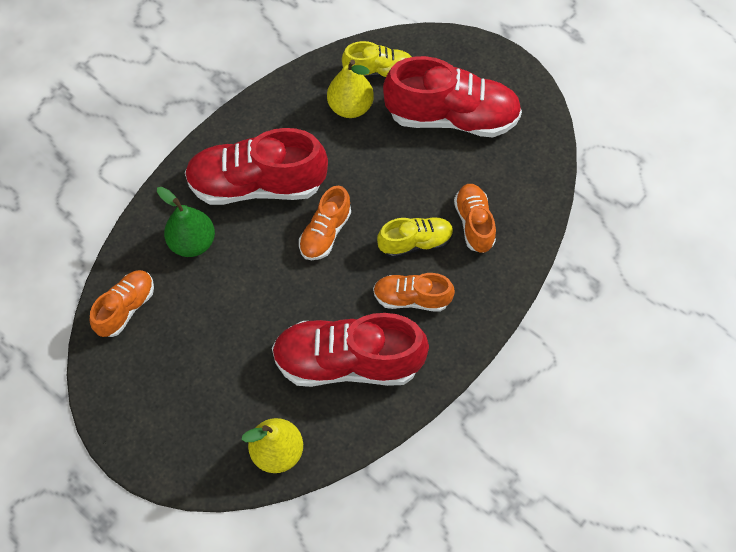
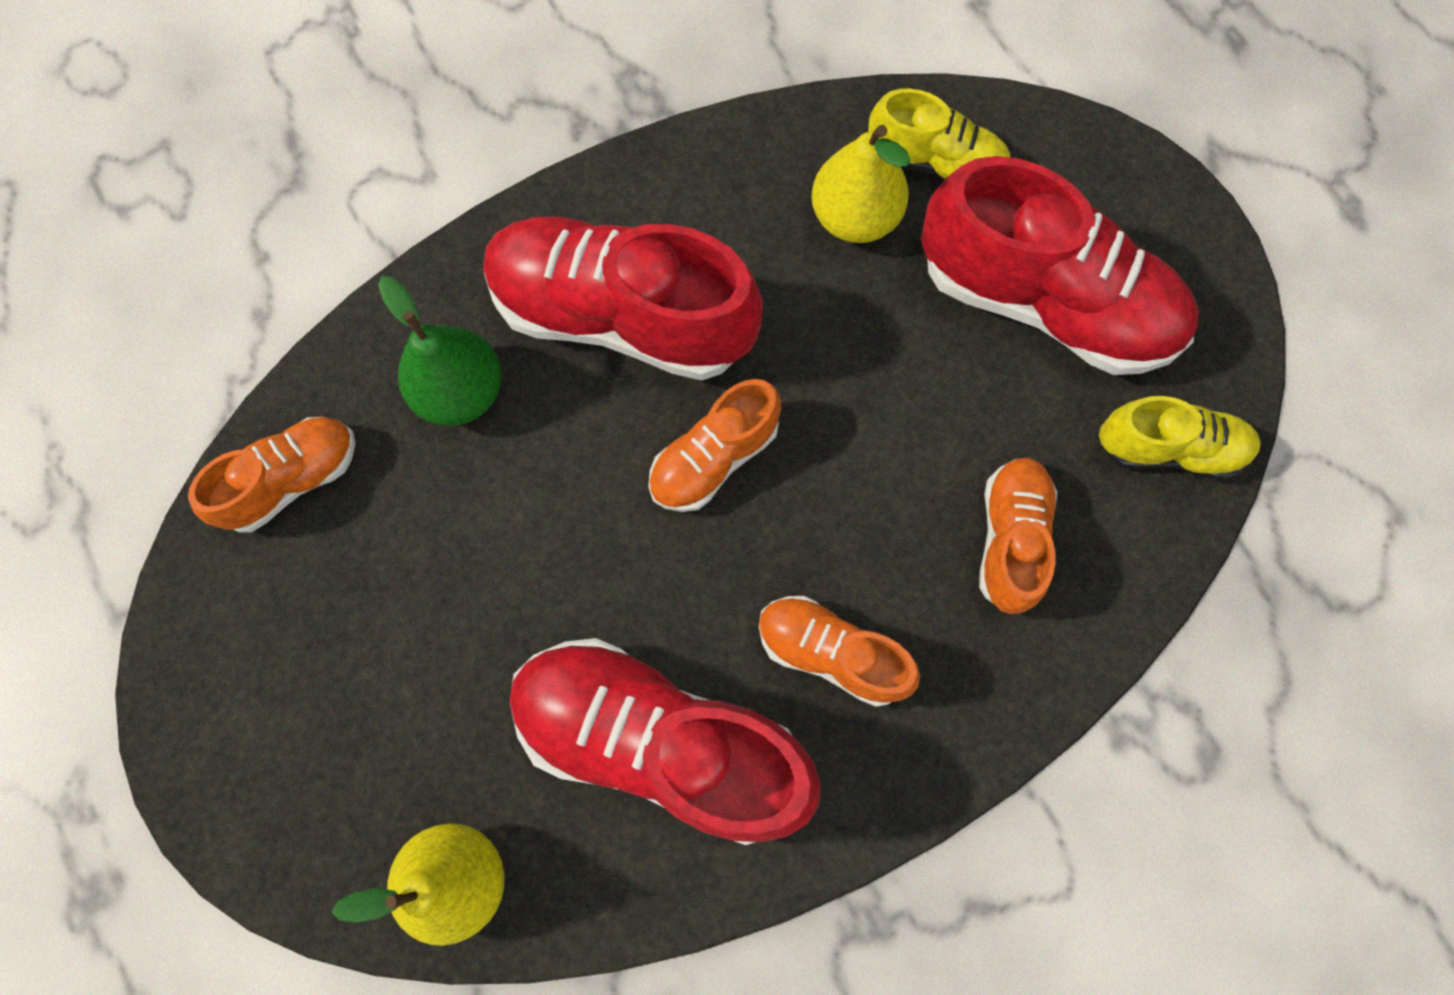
camera: 20 degrees right, 10 degrees up
(415, 242) = (880, 539): yellow shoe -> yellow shoe (1169, 448)

